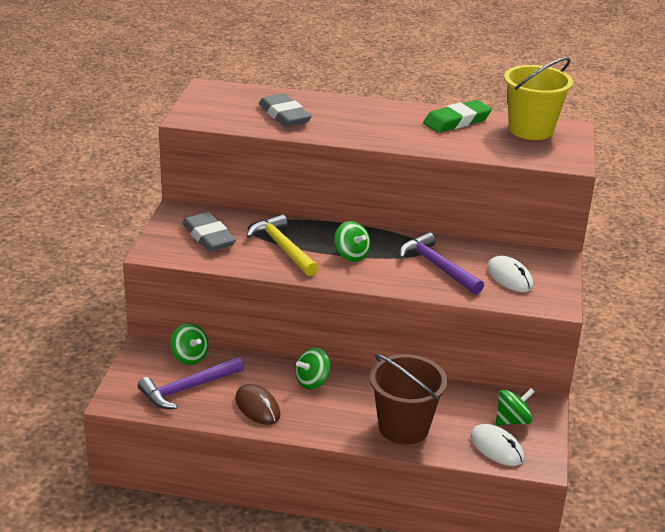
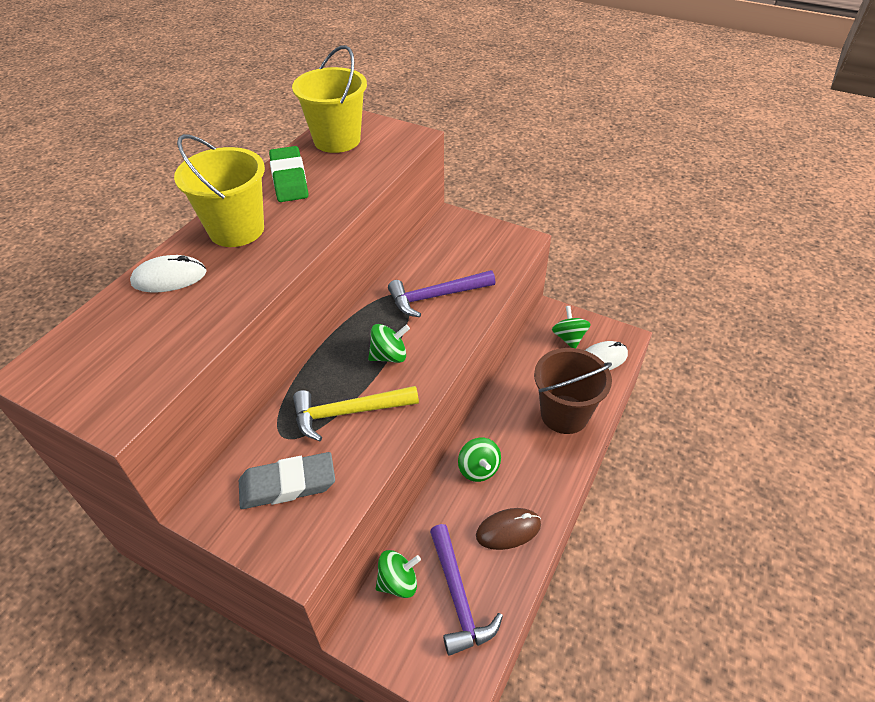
camera: 70 degrees left, 15 degrees up
(284, 115) = (181, 308): grey eraser -> none
(377, 115) = (236, 230): none -> yellow bucket
(509, 277) = (471, 255): white mouse -> white mouse (169, 277)

